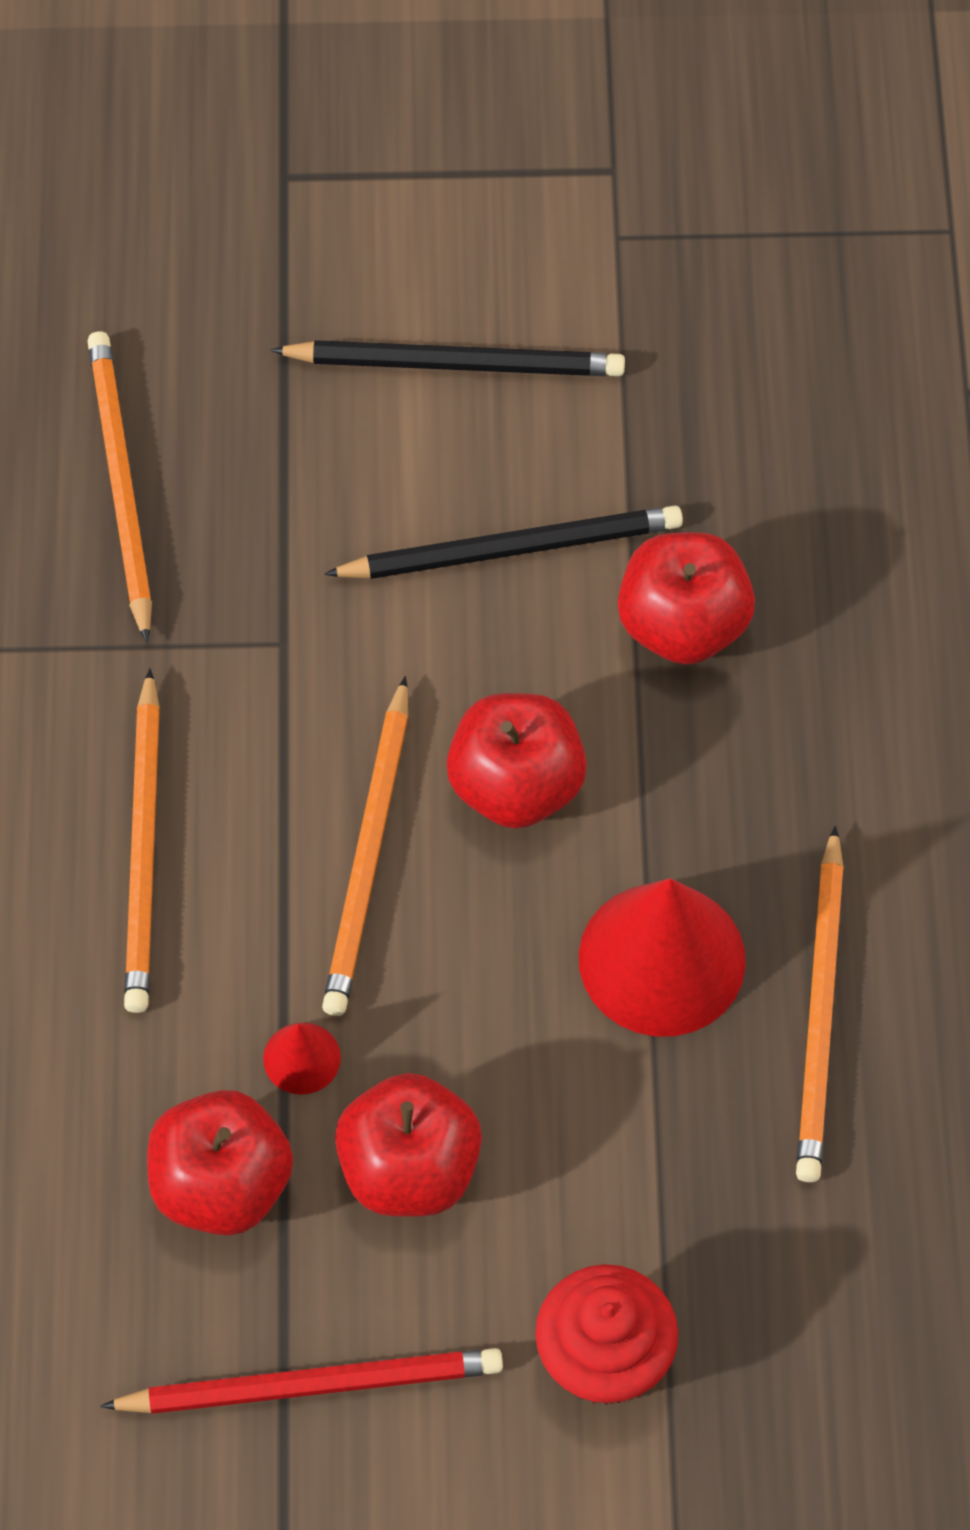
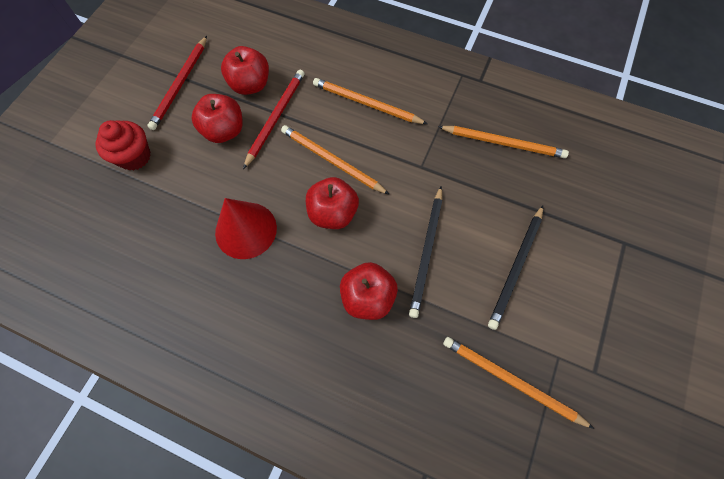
camera: 115 degrees right, 5 degrees up
(302, 1058) = (276, 118): red cone -> red pencil
(820, 1012) = (196, 271): orange pencil -> orange pencil (511, 381)

